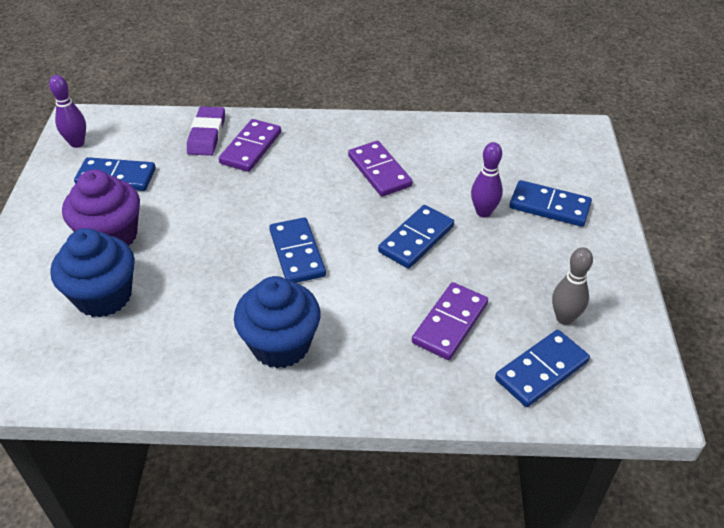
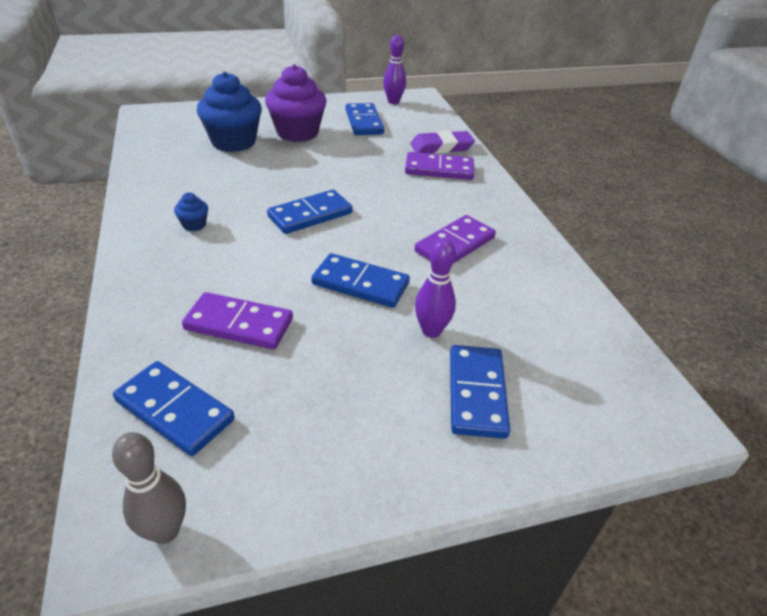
camera: 70 degrees right, 5 degrees down
(280, 345) = (194, 225): blue cupcake -> blue cupcake, size x0.43
(564, 318) = (267, 426): grey bowling pin -> grey bowling pin (165, 531)

